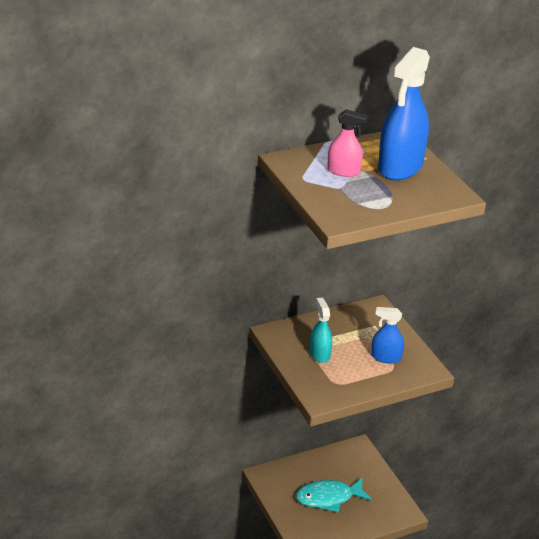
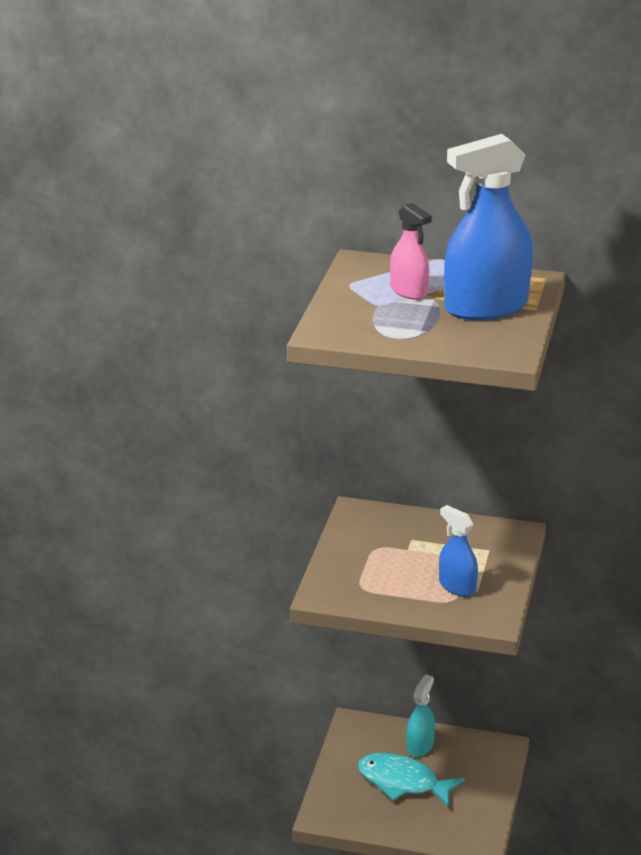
camera: 40 degrees right, 5 degrees down
(319, 354) = (381, 552): turquoise spray bottle -> turquoise spray bottle (420, 746)

